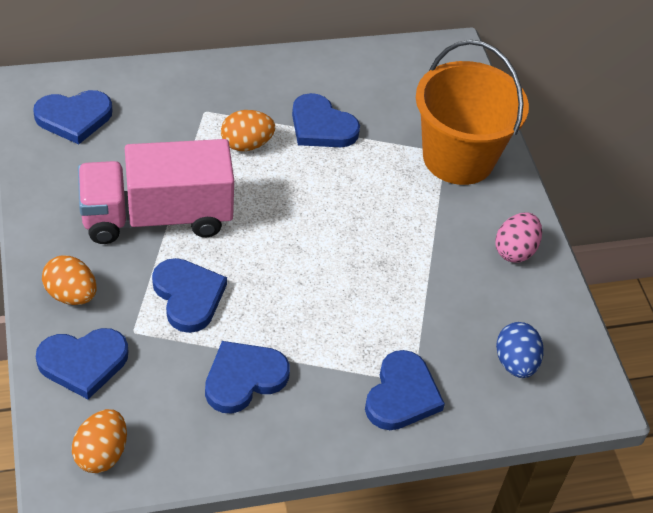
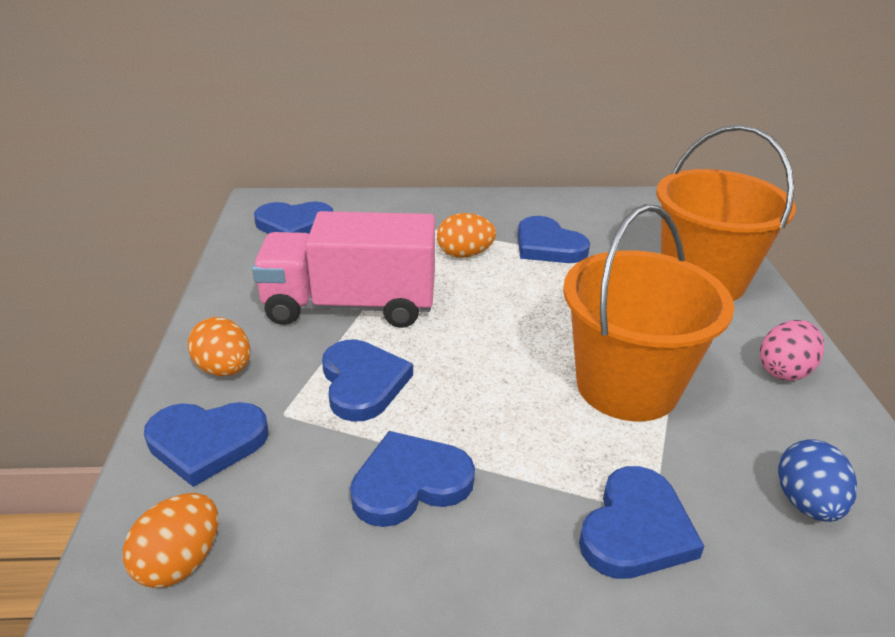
camera: 15 degrees right, 15 degrees down
(394, 278) = (627, 386): none -> orange bucket

